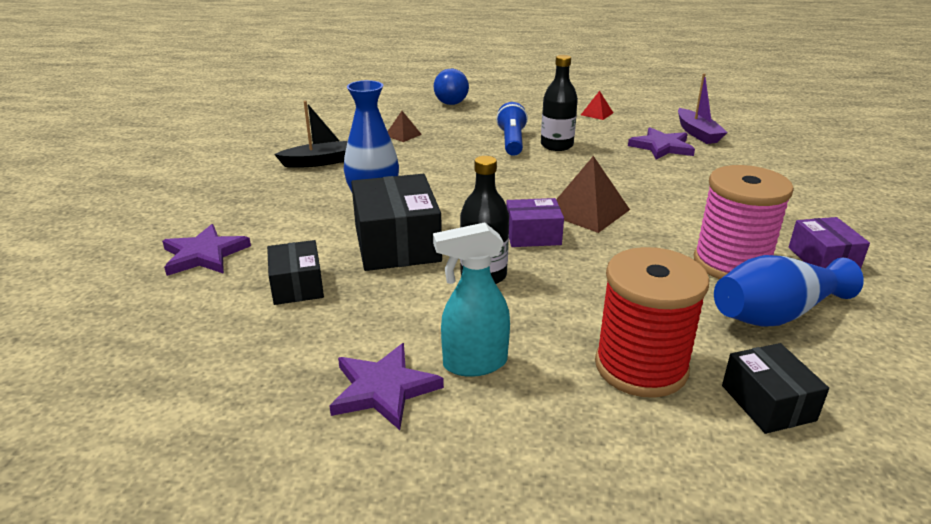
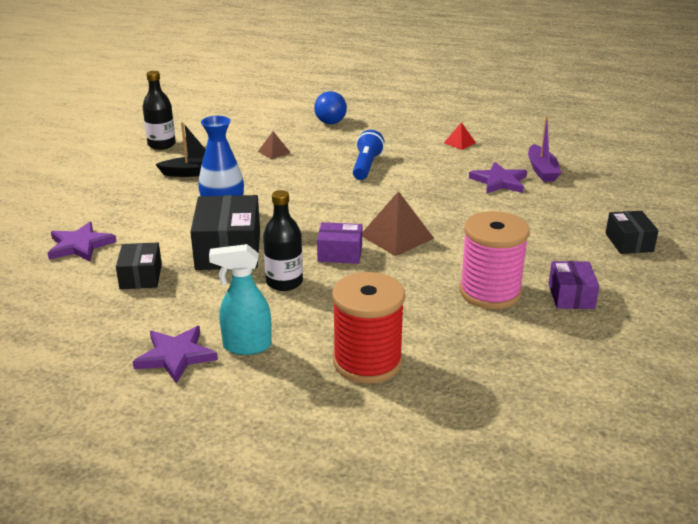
camera: 10 degrees right, 0 degrees up
(556, 145) = (404, 173): black bottle -> black bottle (161, 144)
(767, 403) = (446, 396): black box -> black box (629, 242)
(775, 314) = (498, 335): blue vase -> none

